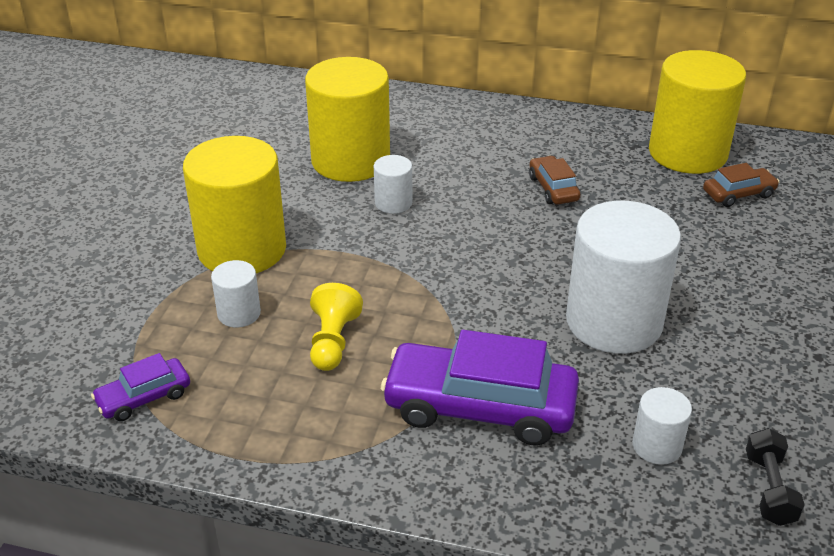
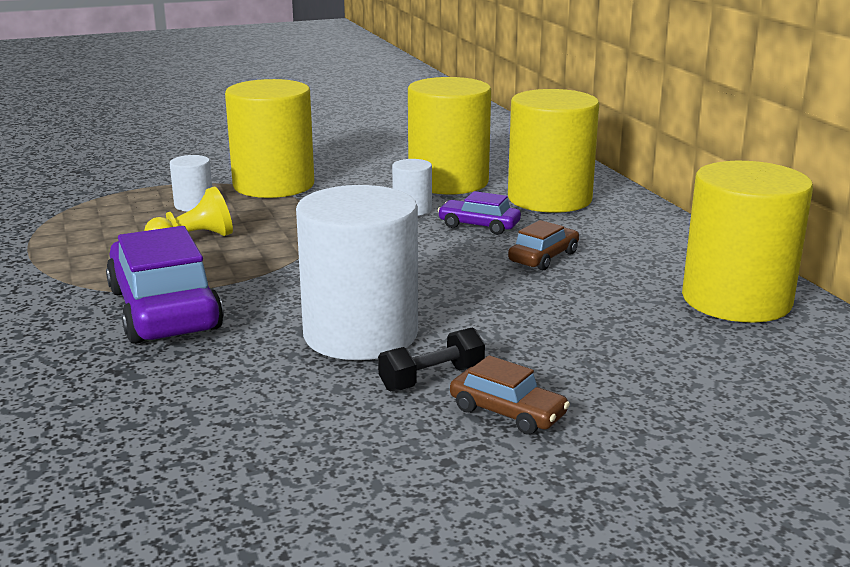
camera: 55 degrees right, 15 degrees down
(144, 397) = (69, 207): purple car -> purple car (479, 225)
(444, 135) = (549, 199): none -> yellow cylinder
(657, 446) = (182, 399): white cylinder -> none
(738, 194) = (706, 344): brown car -> brown car (507, 412)
(769, 489) = (166, 477): black dumbbell -> black dumbbell (432, 378)

